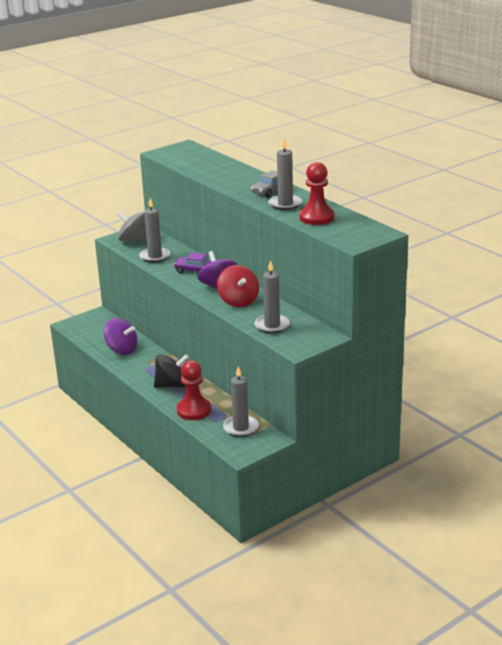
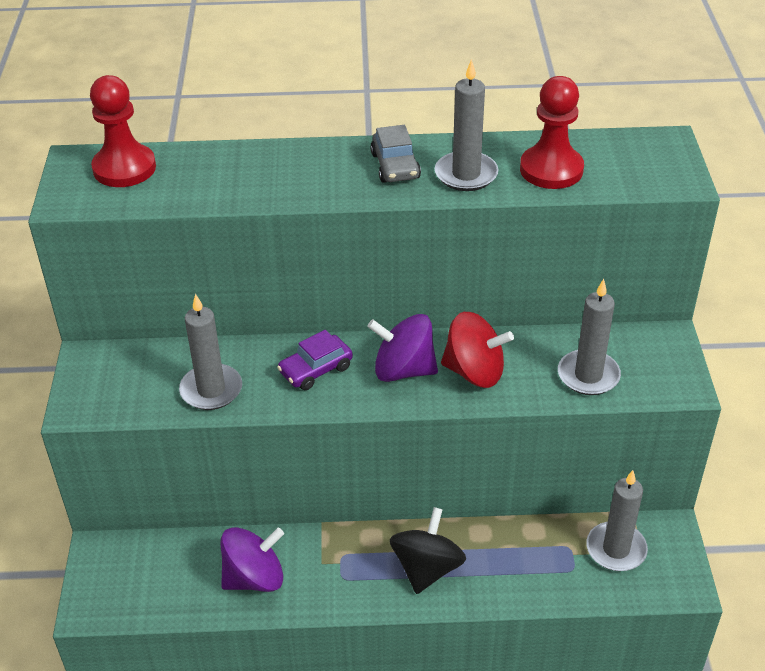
camera: 55 degrees left, 15 degrees up
(134, 240) = (117, 386): grey spinning top -> none
(194, 410) = (523, 578): red pawn -> red pawn (124, 168)

